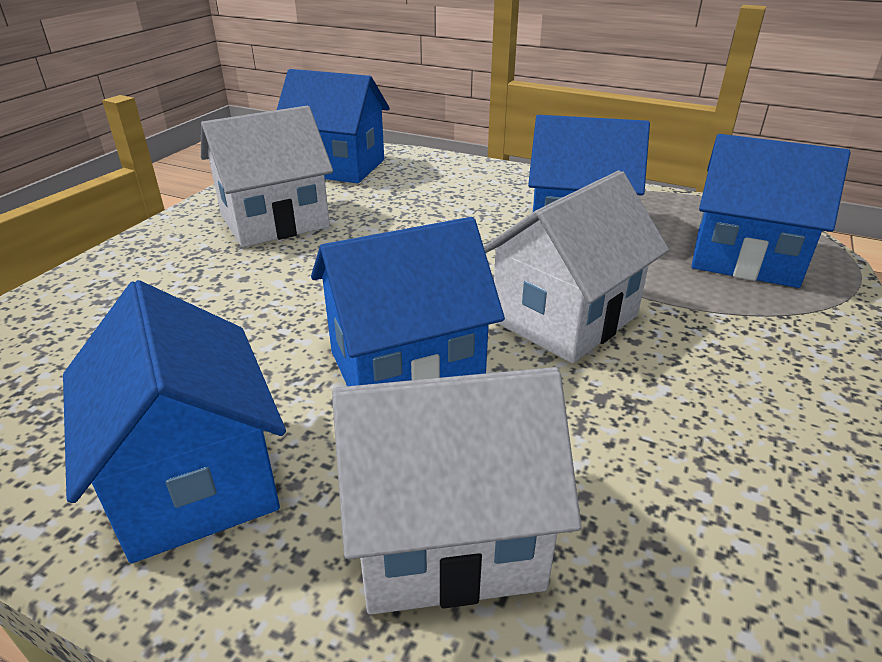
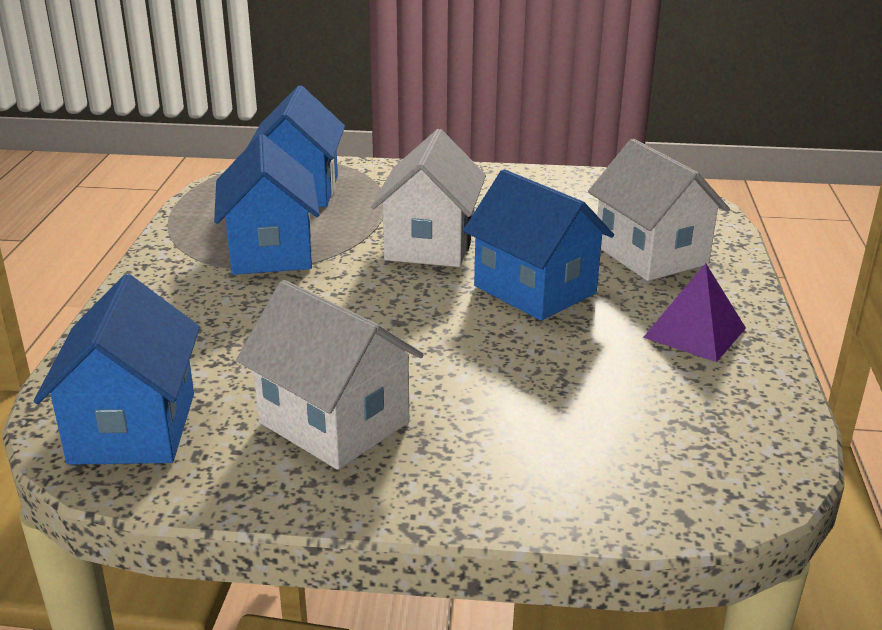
camera: 110 degrees left, 5 degrees down
(194, 479) = (695, 332): blue house -> purple pyramid
(565, 318) = (430, 244): white house -> white house turned 75 degrees clockwise

